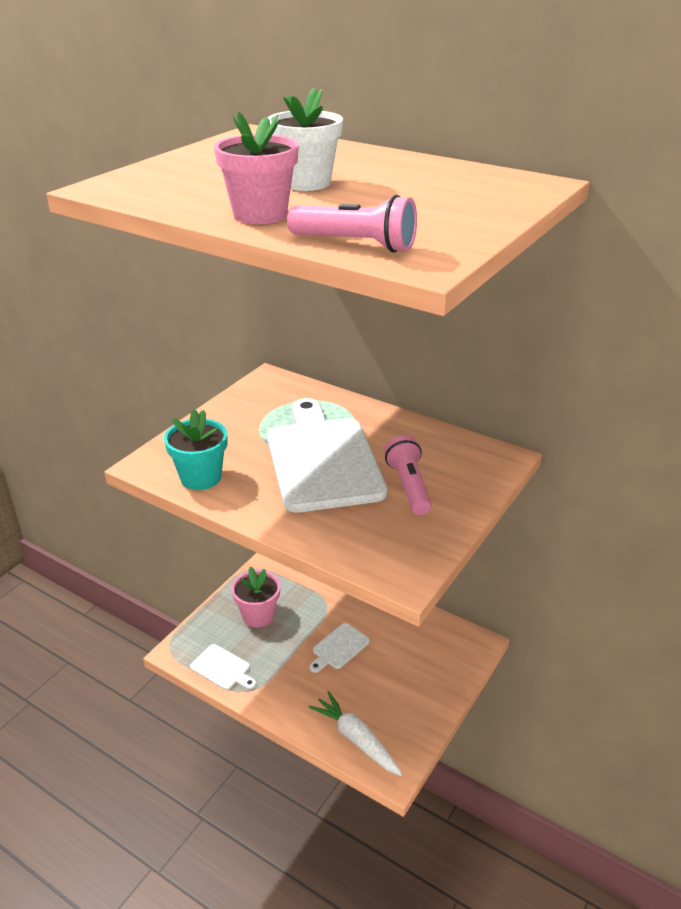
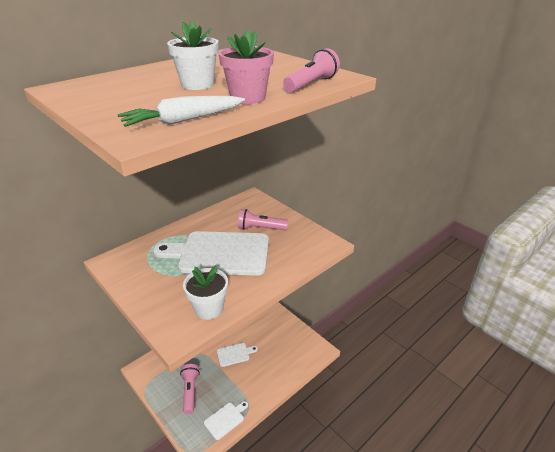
camera: 75 degrees left, 0 degrees up
(201, 477) = (209, 309): turquoise flower pot -> white flower pot
(258, 615) = (190, 391): pink flower pot -> pink flashlight
(339, 648) = (235, 354): white cutting board -> white cutting board turned 75 degrees counterclockwise
(356, 739) = (298, 360): white carrot -> white carrot (183, 121)

